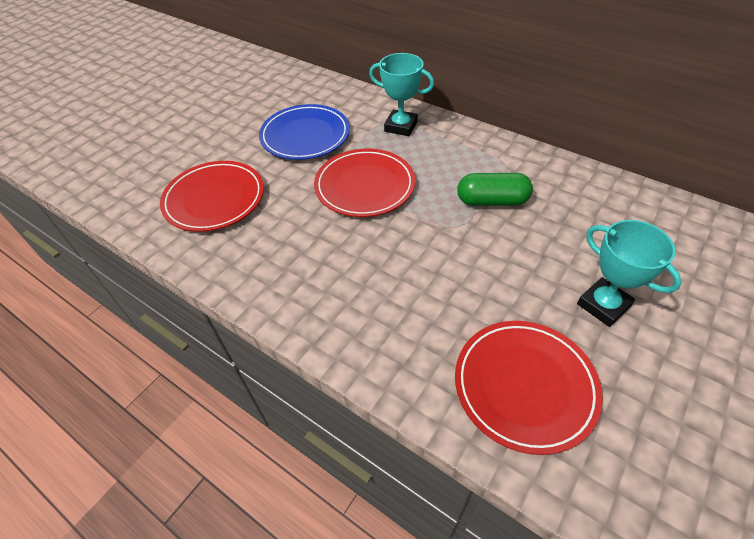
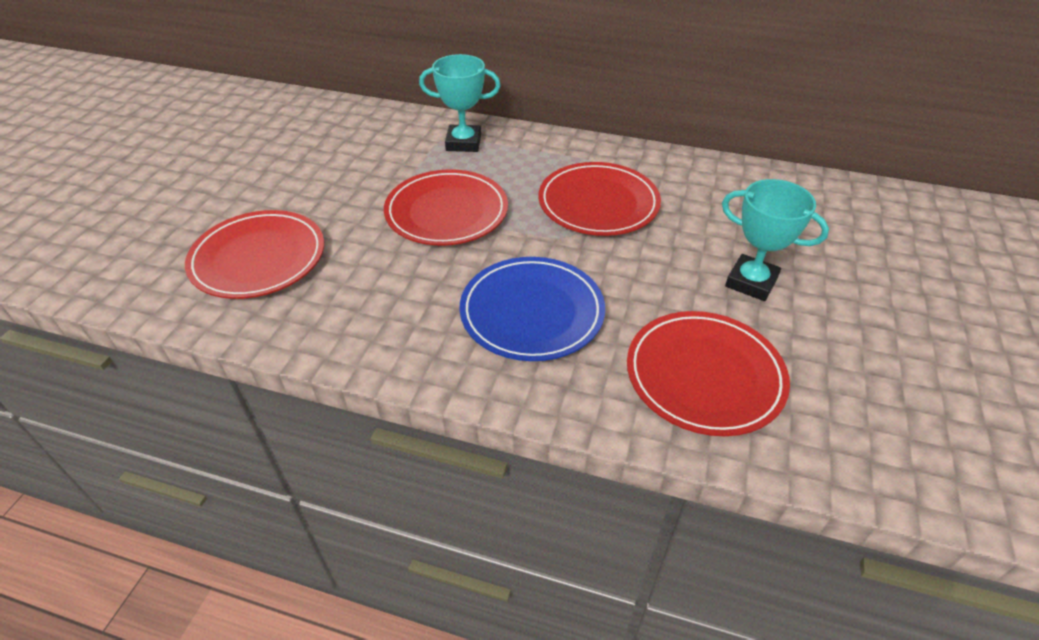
camera: 20 degrees left, 5 degrees down
(305, 136) = (349, 169): blue plate -> blue plate (532, 312)
(492, 201) = (598, 203): green capsule -> red plate

